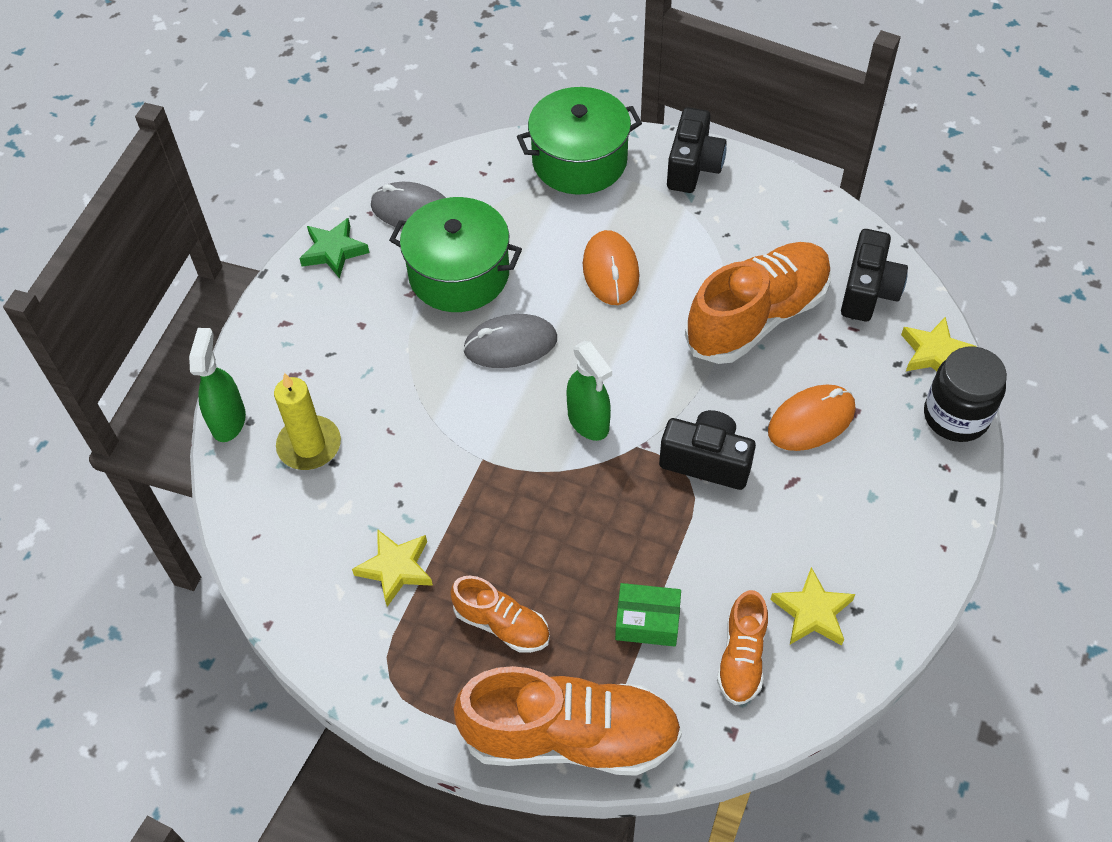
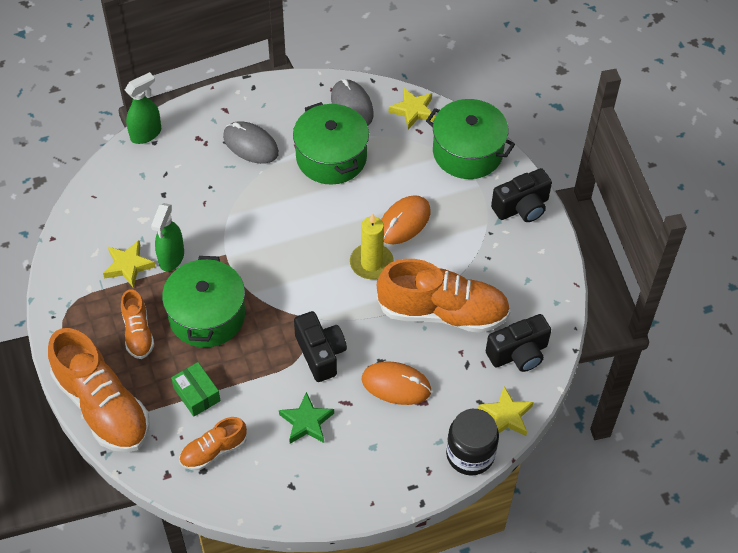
camera: 45 degrees right, 0 degrees up
(309, 445) = (163, 177): yellow candle -> yellow candle (371, 263)
(333, 251) = (290, 94): green star -> green star (306, 422)
(510, 344) = (308, 213): grey mouse -> grey mouse (250, 145)
(548, 535) = (207, 315): none -> green pot
(588, 422) = (293, 283): green spray bottle -> green spray bottle (171, 258)
(812, 612) = (271, 465): yellow star -> yellow star (413, 111)

